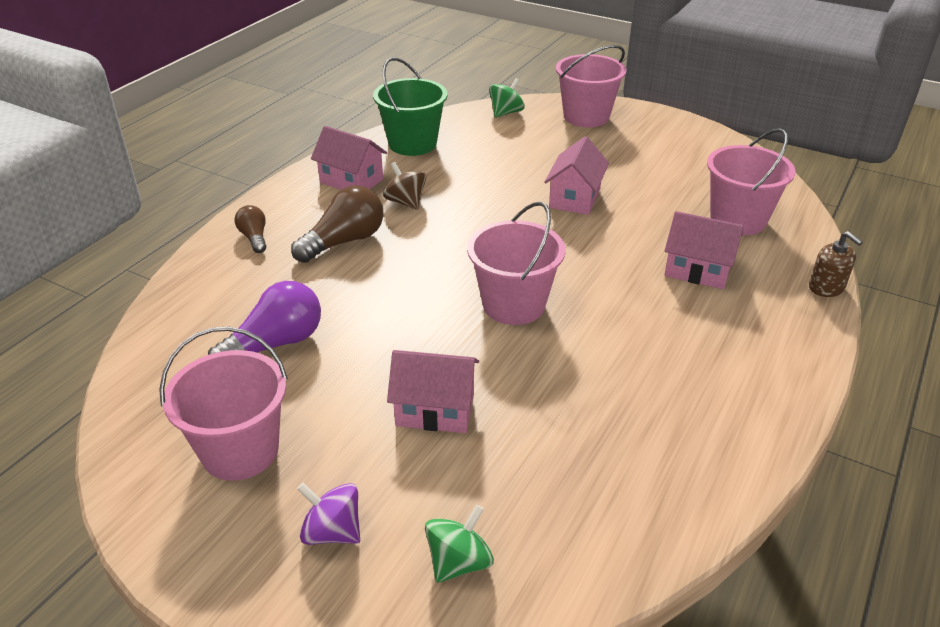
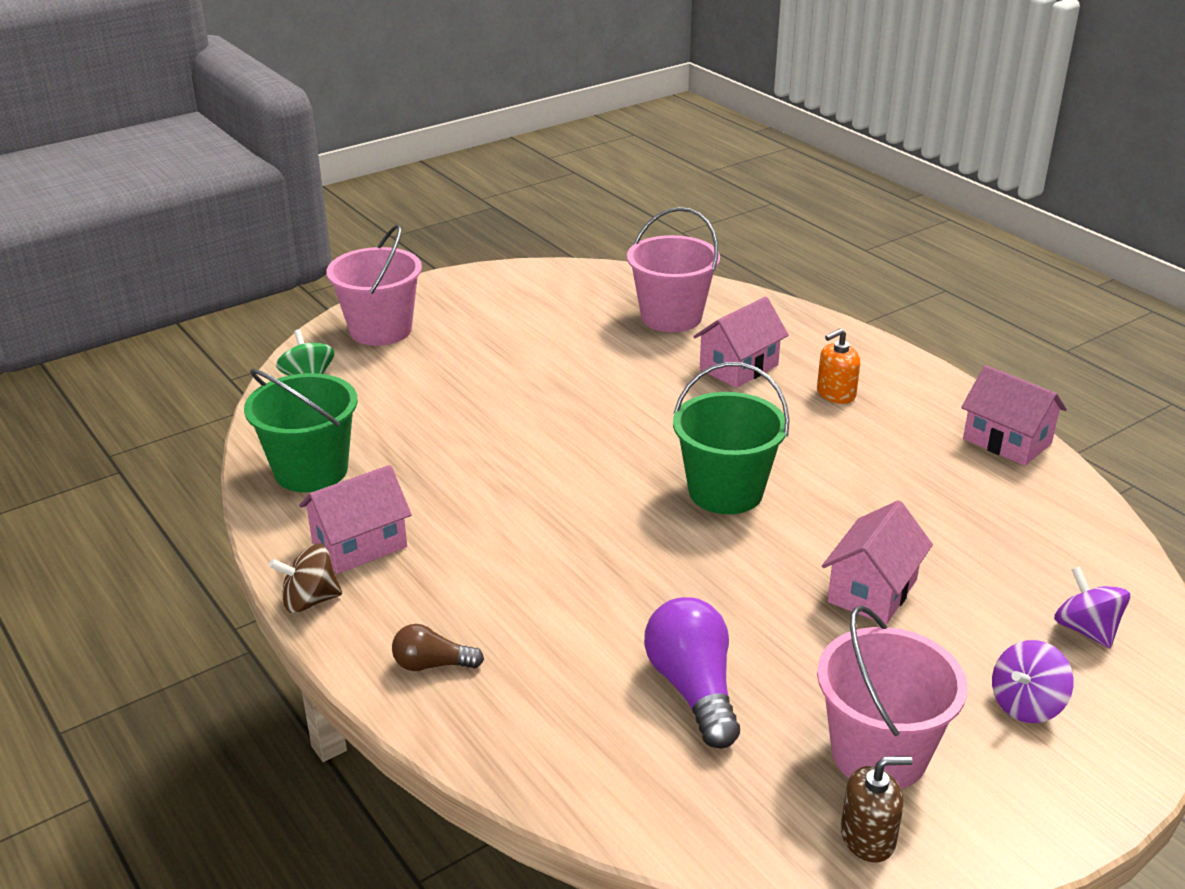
camera: 65 degrees left, 5 degrees down
(344, 241) = (507, 584): brown light bulb -> none
(405, 202) = (455, 512): brown spinning top -> brown spinning top (310, 600)
(459, 562) = (1086, 629): green spinning top -> purple spinning top
(513, 305) = (725, 492): pink bucket -> green bucket
(574, 198) = (552, 393): pink house -> pink house (1007, 441)
(710, 331) = (836, 394): none -> orange soap dispenser
(826, 287) = (807, 316): brown soap dispenser -> brown soap dispenser (868, 837)

